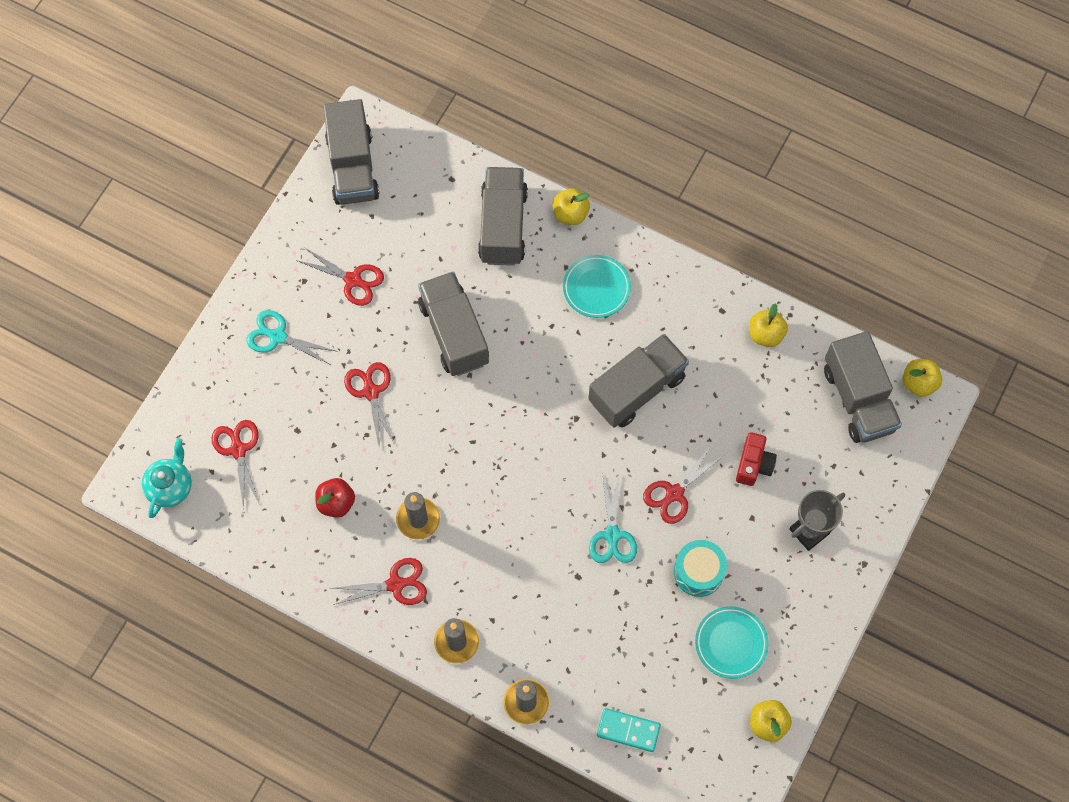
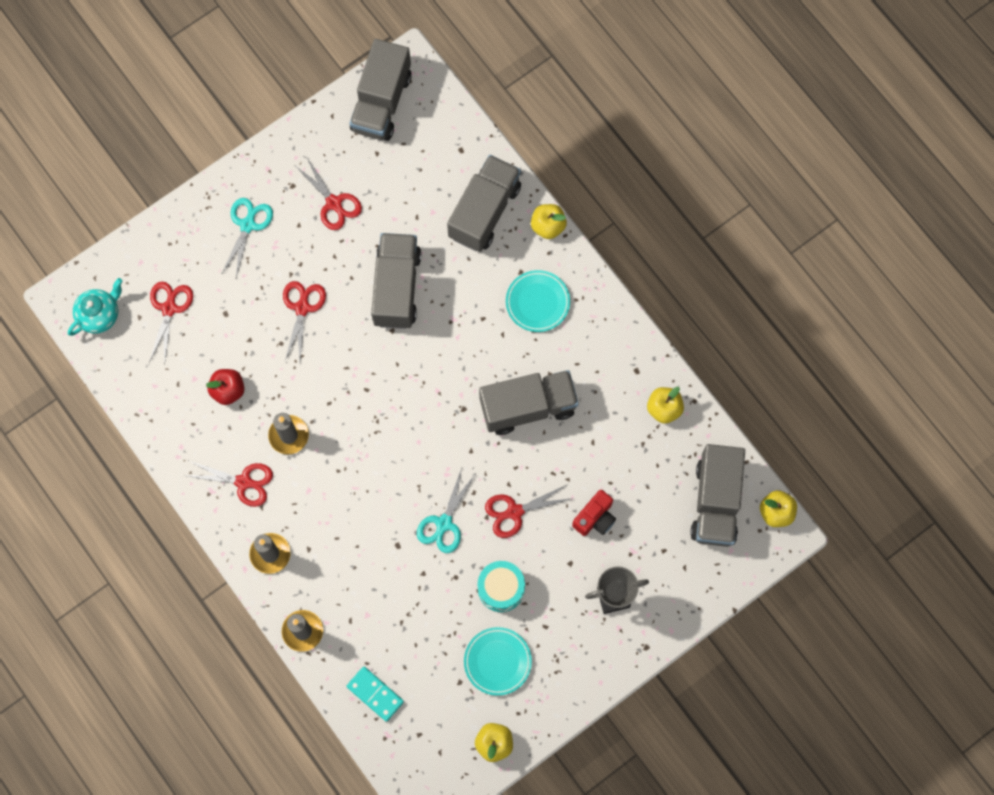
camera: 25 degrees right, 5 degrees up
(278, 336) = (247, 225): turquoise scissors -> turquoise scissors turned 60 degrees clockwise

